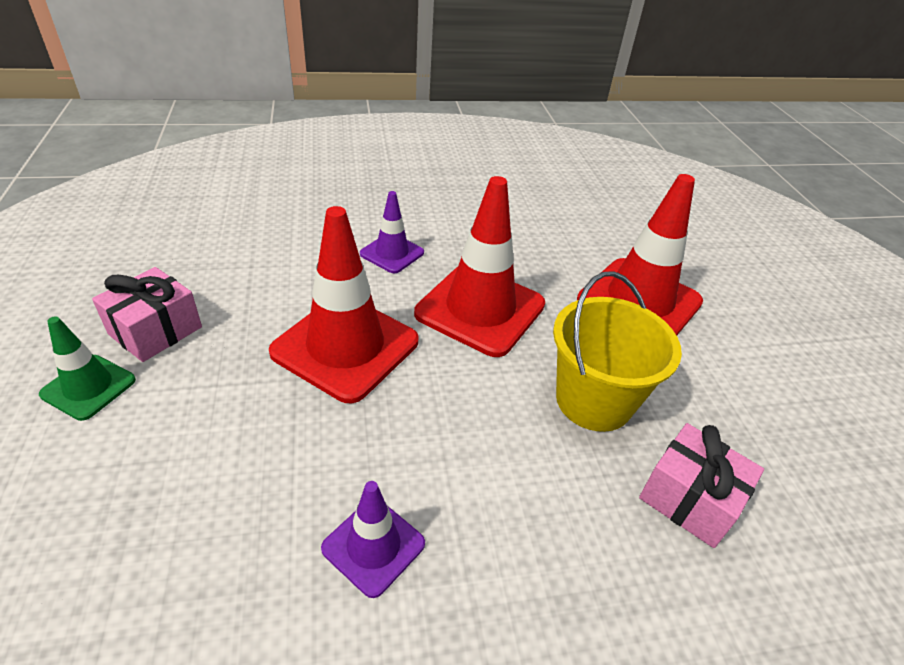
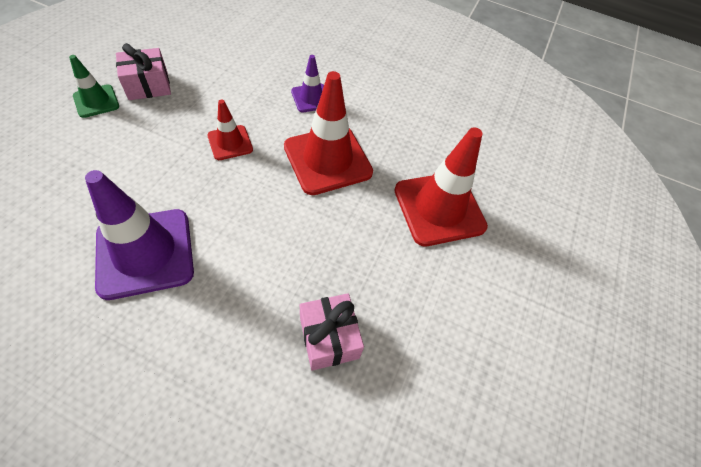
camera: 30 degrees right, 15 degrees up
(345, 347) = (230, 143): red traffic cone -> red traffic cone, size x0.52
(373, 546) = (145, 253): purple traffic cone -> purple traffic cone, size x1.91
(594, 400) = (336, 251): yellow bucket -> none

